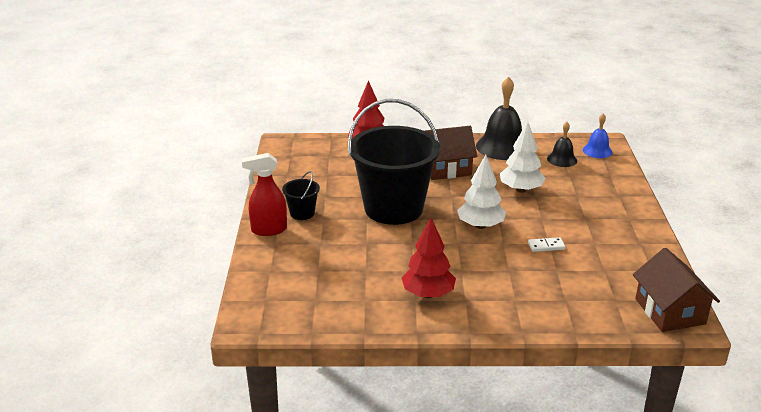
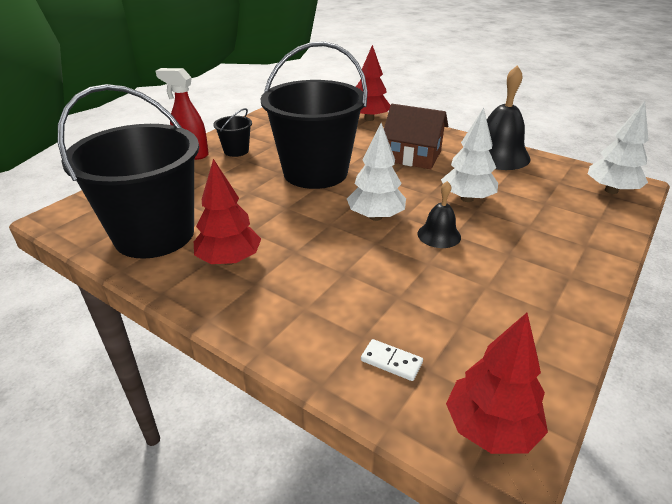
camera: 35 degrees right, 5 degrees up
(348, 301) = (154, 235): none -> black bucket
(546, 246) = (420, 265): white domino -> white domino (391, 361)
(562, 159) = (554, 185): black bell -> black bell (439, 235)
(597, 151) = (611, 190): blue bell -> white tree
(670, 311) = (490, 428): brown house -> red tree

